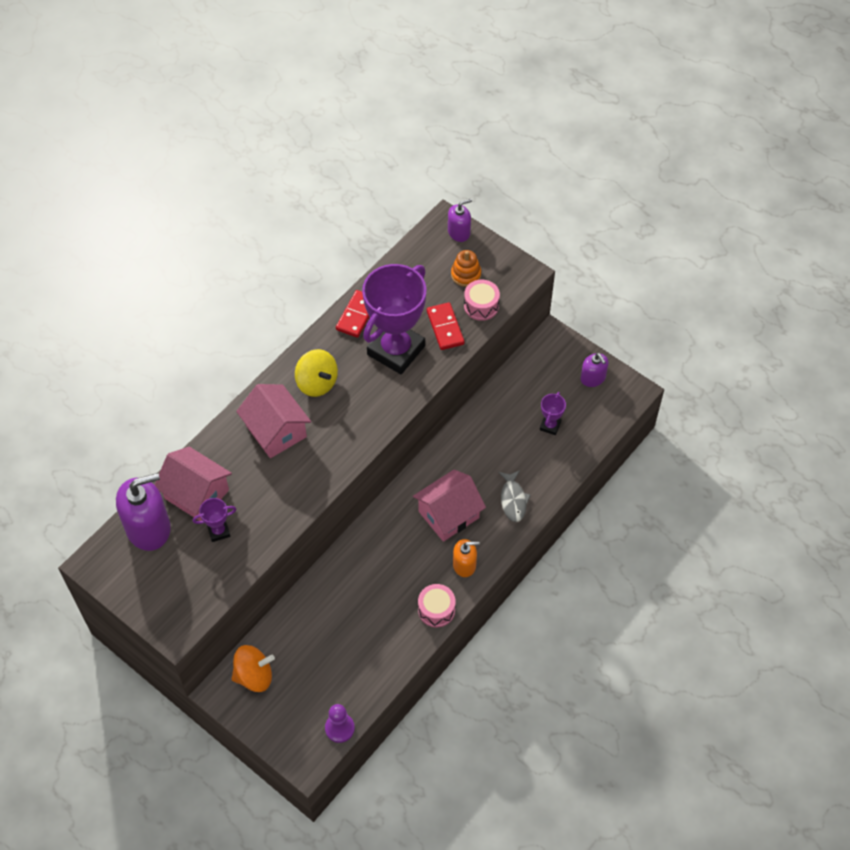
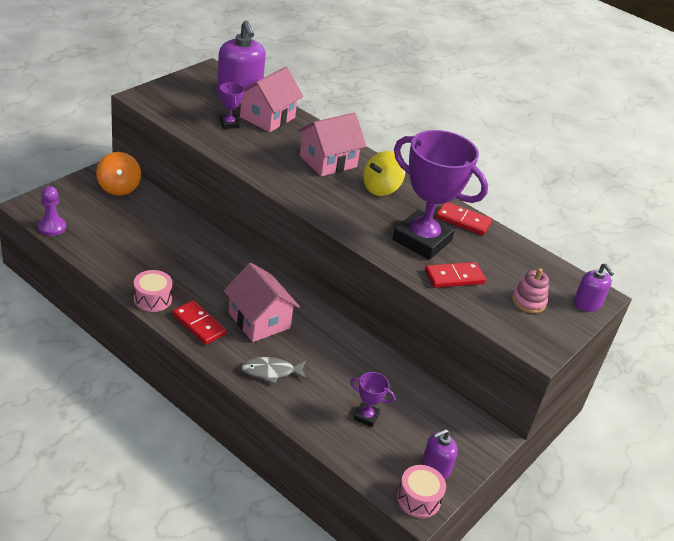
camera: 85 degrees right, 20 degrees down
(464, 565) = (199, 324): orange soap dispenser -> red domino
(466, 274) = (528, 301): orange stacking toy -> pink stacking toy
(481, 306) = (487, 308): pink drum -> pink drum (418, 499)

